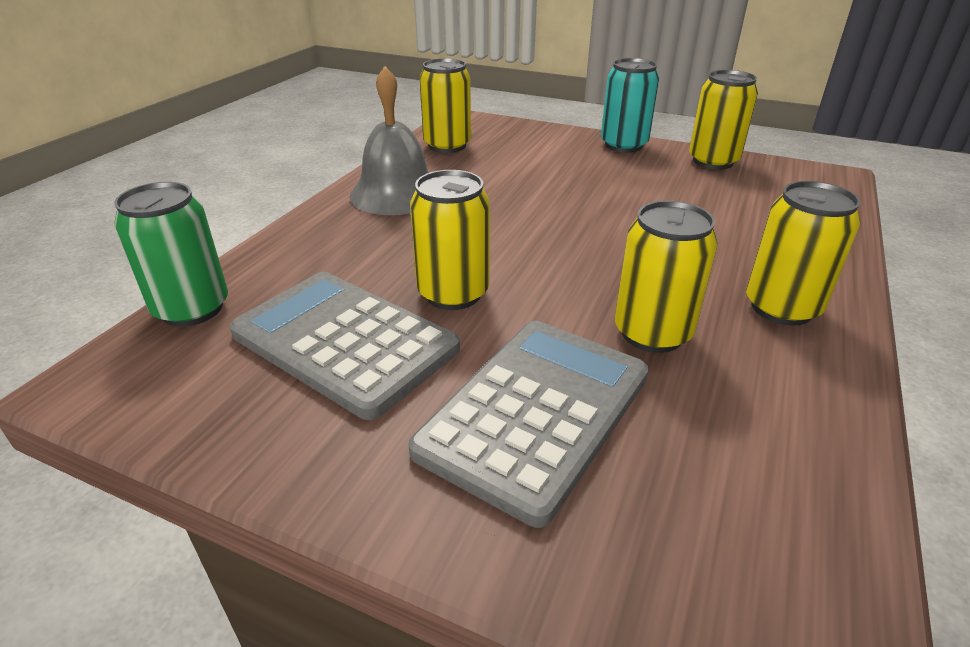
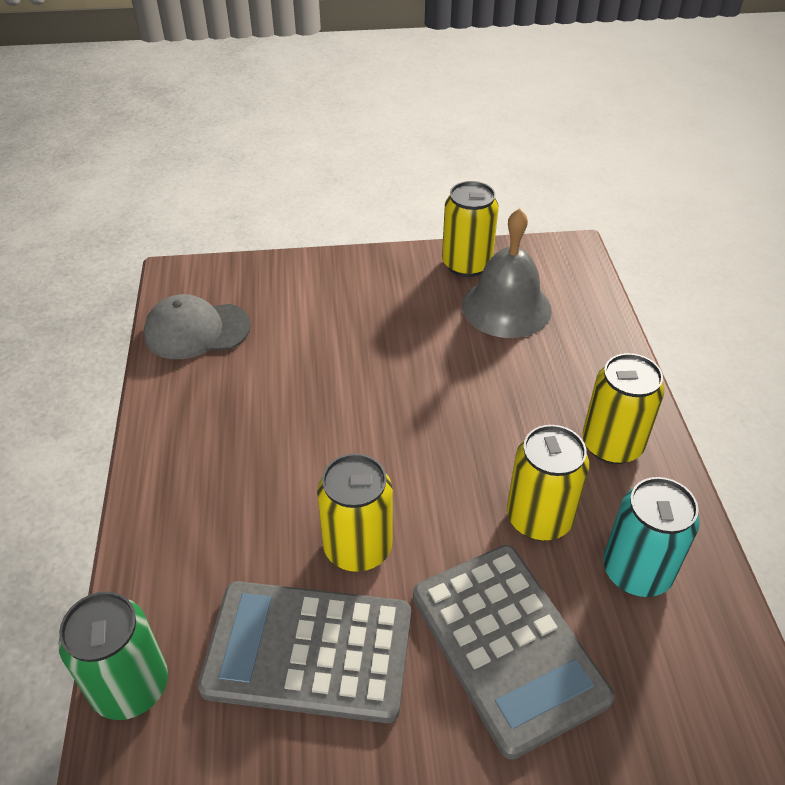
camera: 30 degrees left, 10 degrees up
(396, 193) = (201, 431): grey bell -> grey bell (506, 307)
(447, 145) = (197, 330): yellow can -> grey cap
(535, 413) = (508, 646): grey calculator -> grey calculator turned 150 degrees clockwise
(623, 145) = (374, 266): turquoise can -> turquoise can (636, 571)

